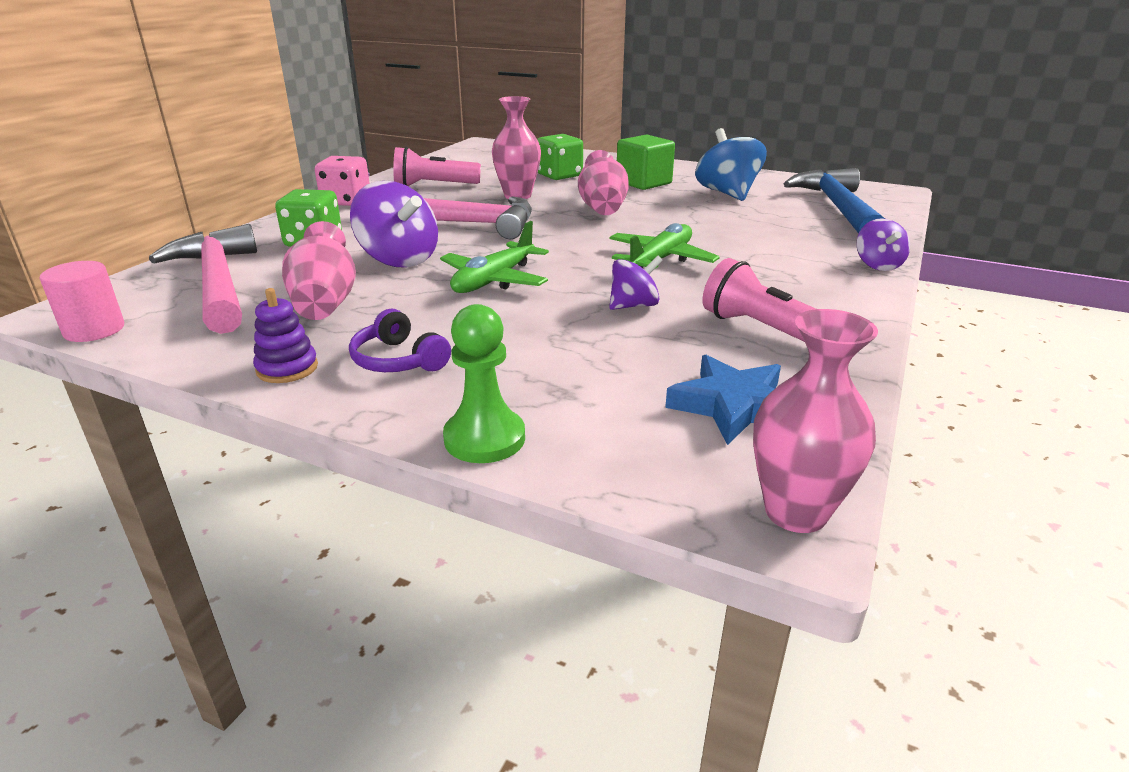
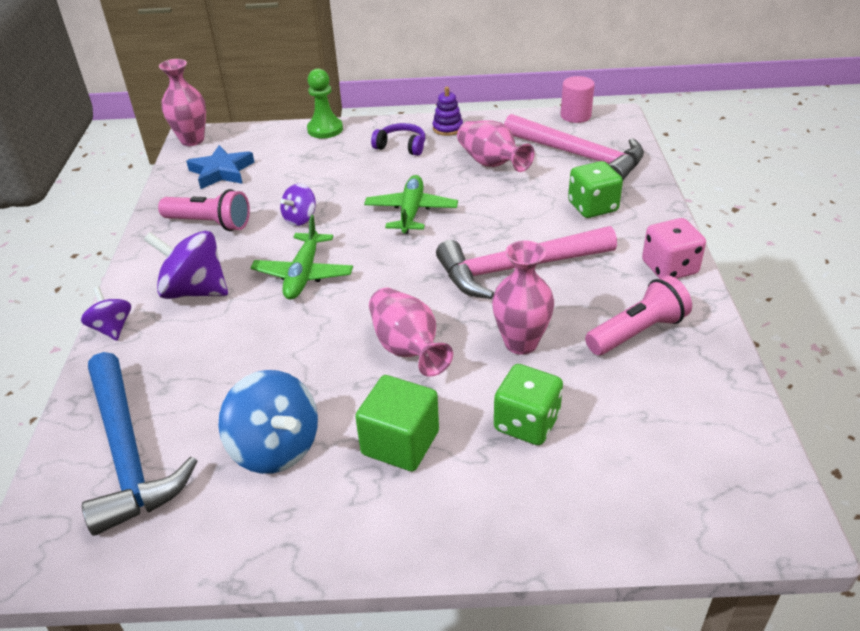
camera: 155 degrees right, 10 degrees up
(399, 259) = (502, 210): purple spinning top -> purple spinning top (195, 290)

